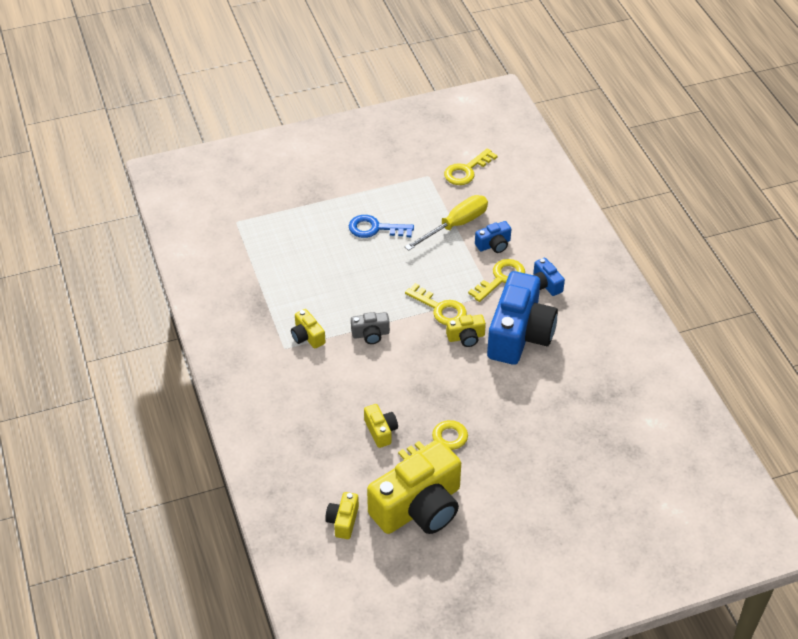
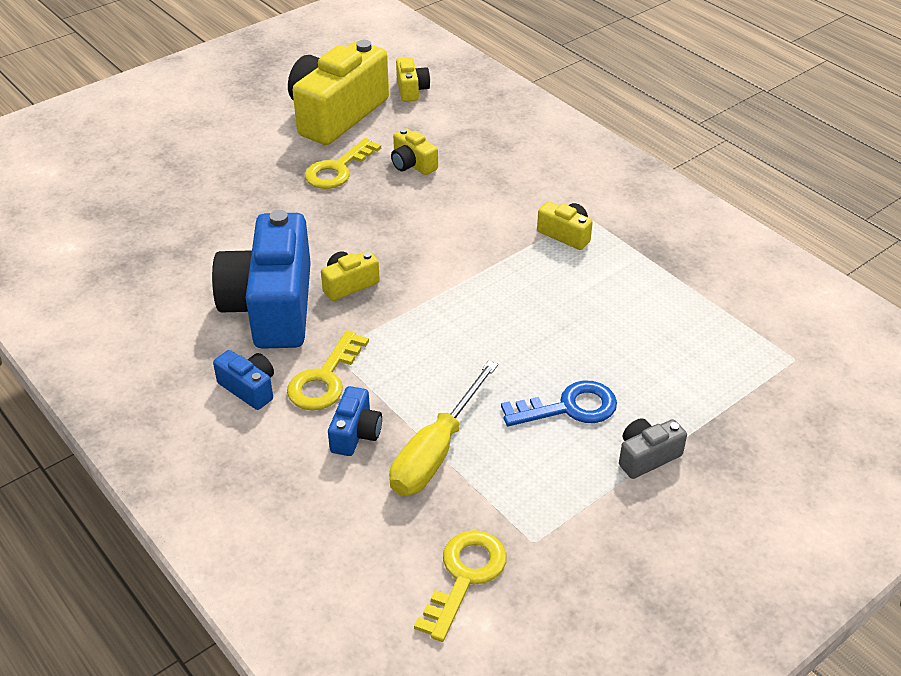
camera: 160 degrees right, 5 degrees down
(370, 334) = (483, 256): grey camera -> grey camera (647, 456)
(440, 309) = (401, 312): yellow key -> none
(494, 245) = (355, 433): blue camera -> blue camera turned 150 degrees clockwise

